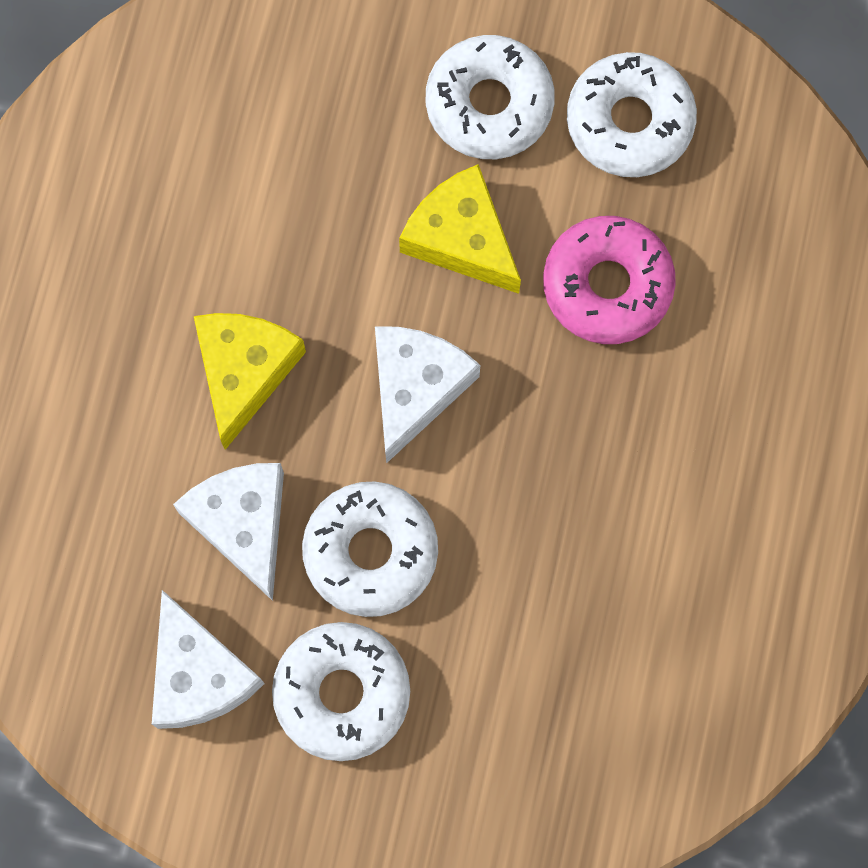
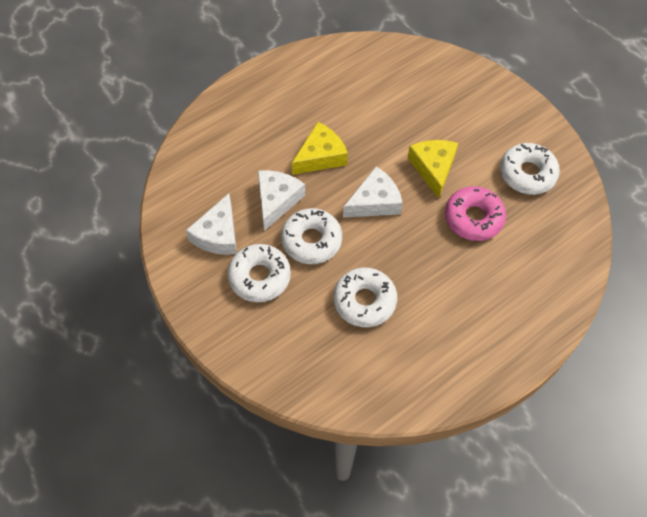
camera: 40 degrees right, 15 degrees down
(489, 104) = (480, 135): white donut -> white donut (364, 301)

